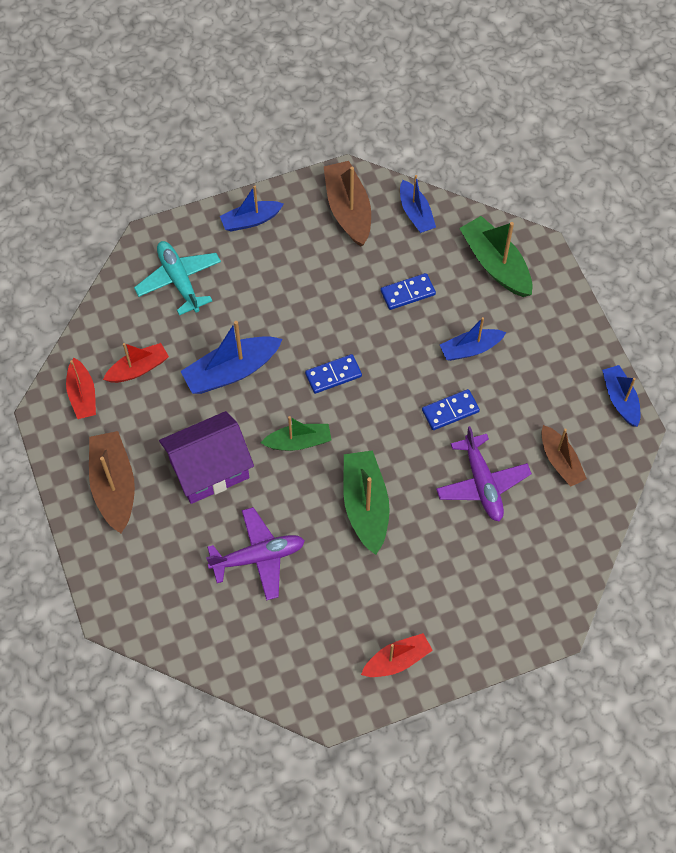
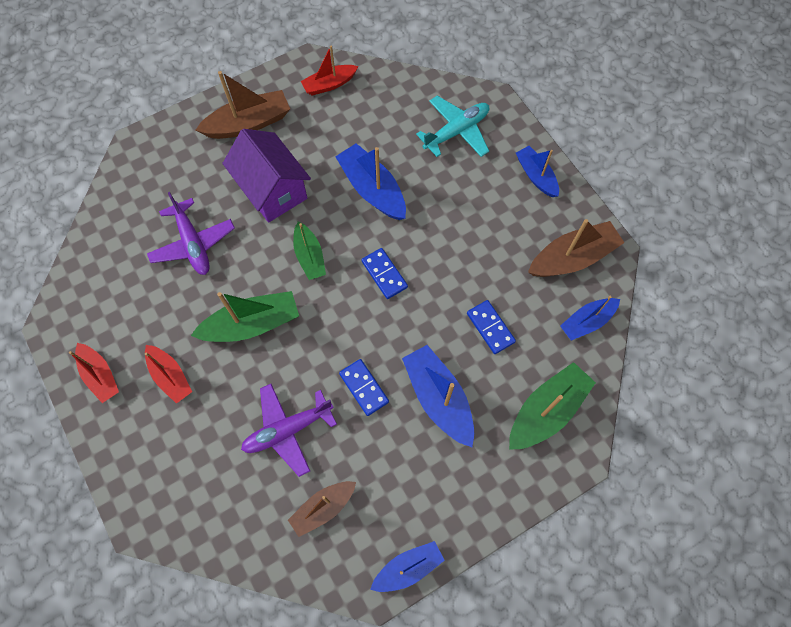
camera: 80 degrees right, 5 degrees up
(138, 369) = (361, 118): red boat -> red boat (170, 376)
(470, 349) = (438, 398): blue boat -> blue boat, size x1.54

